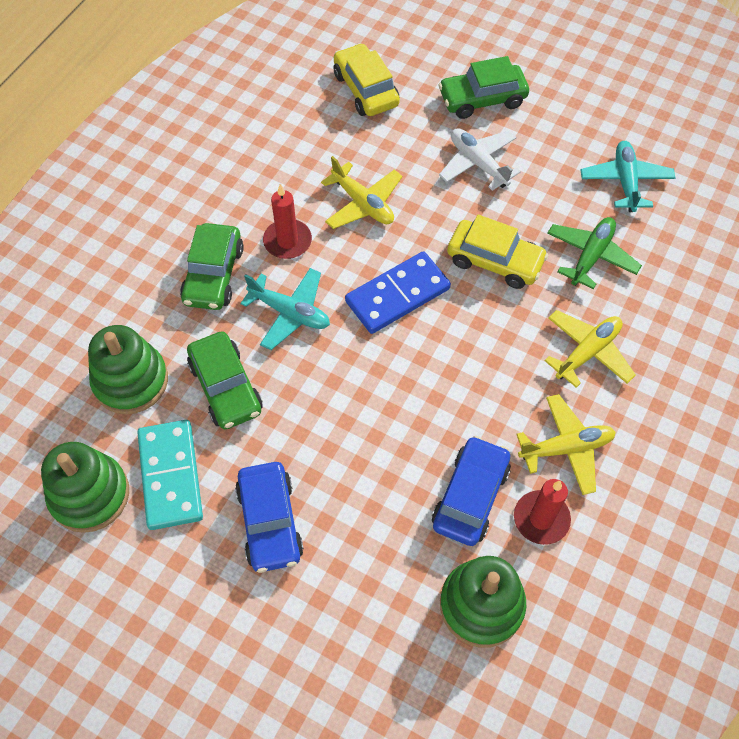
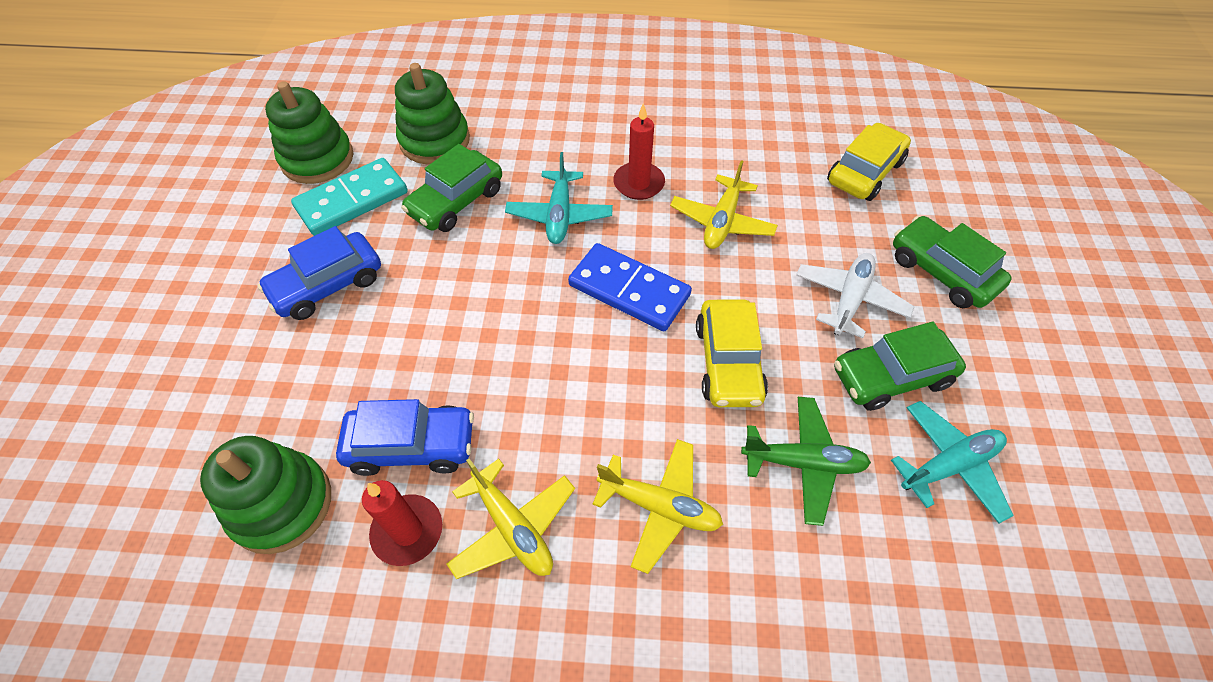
camera: 65 degrees right, 5 degrees down
(213, 275) = (570, 149): green car -> green car (891, 376)

